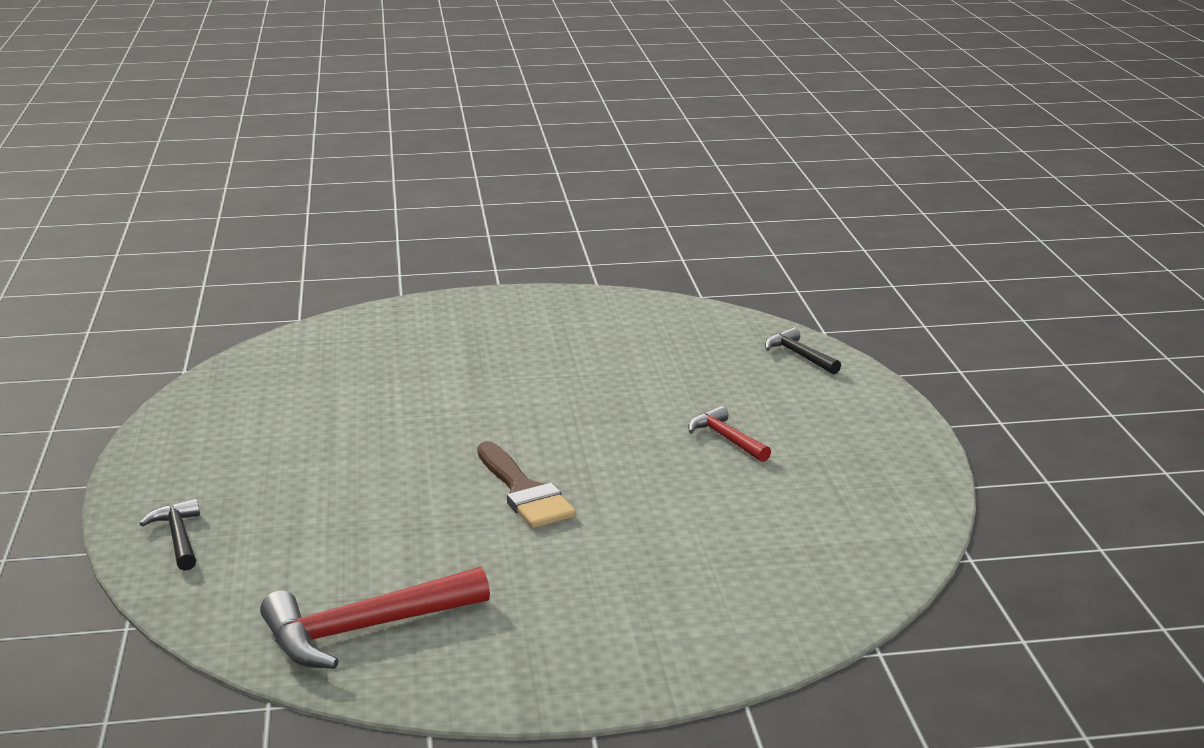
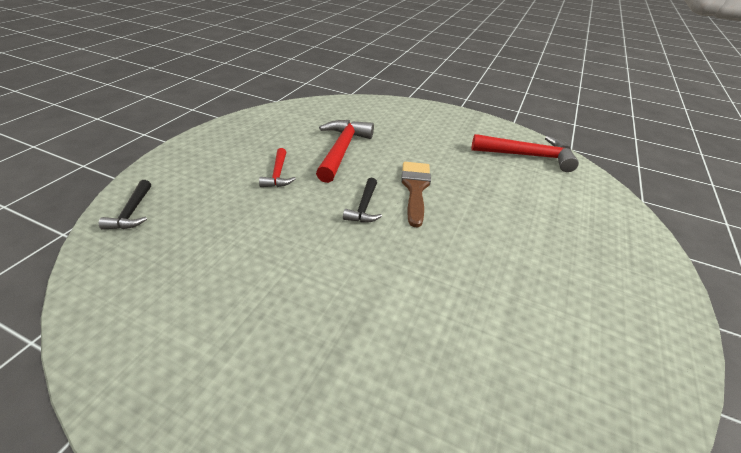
camera: 150 degrees left, 15 degrees up
(178, 537) = (627, 238): black hammer -> black hammer (364, 207)
(696, 504) = (342, 150): none -> red hammer

